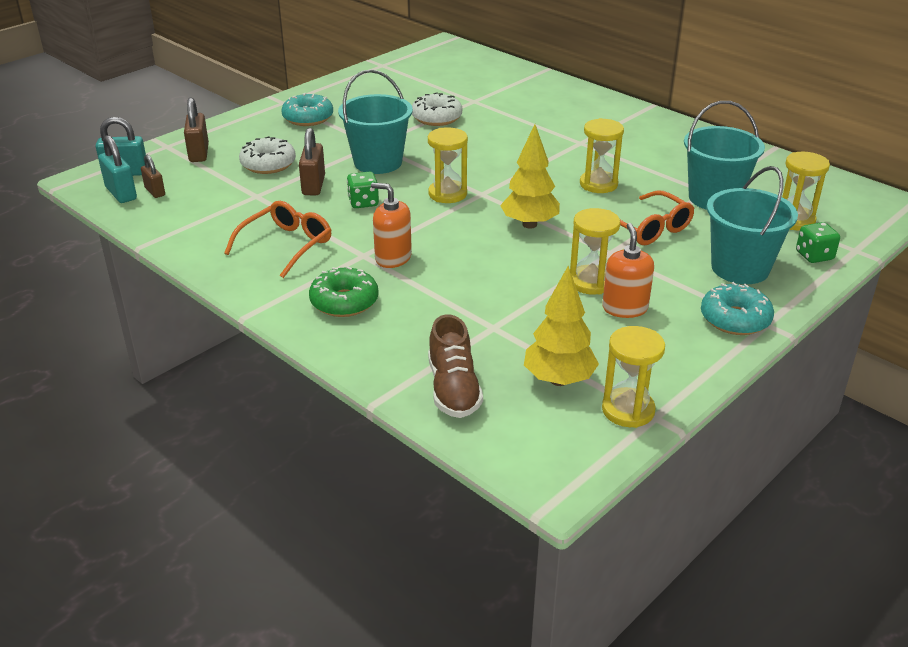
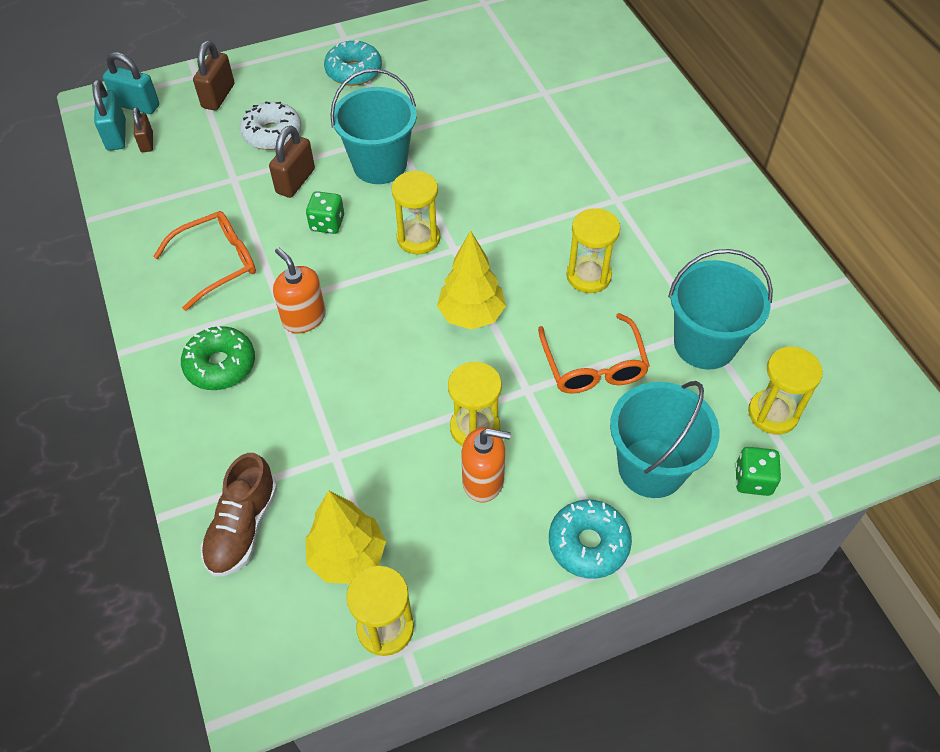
camera: 25 degrees right, 20 degrees up
(436, 118) = (485, 110): white donut -> none
(625, 308) = (483, 480): orange soap dispenser -> orange soap dispenser turned 75 degrees clockwise

